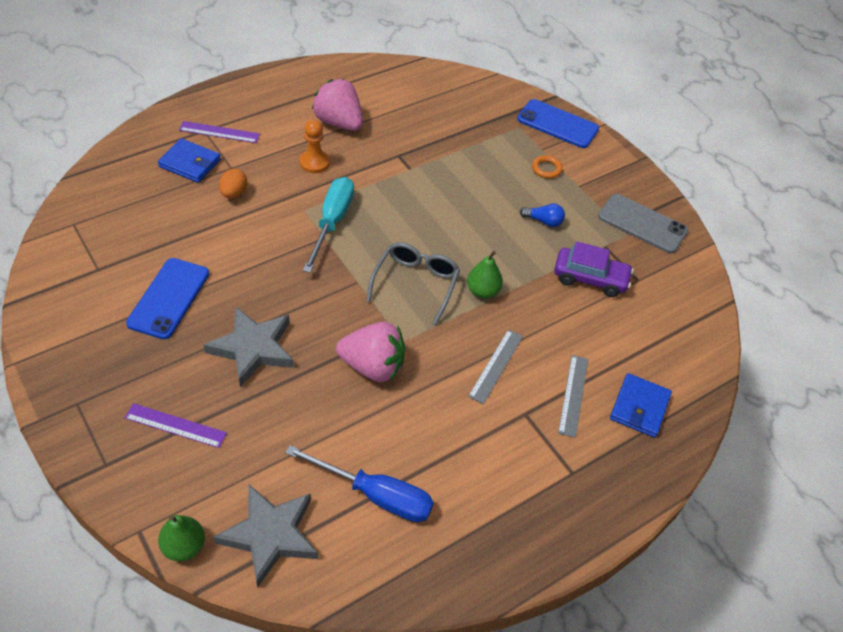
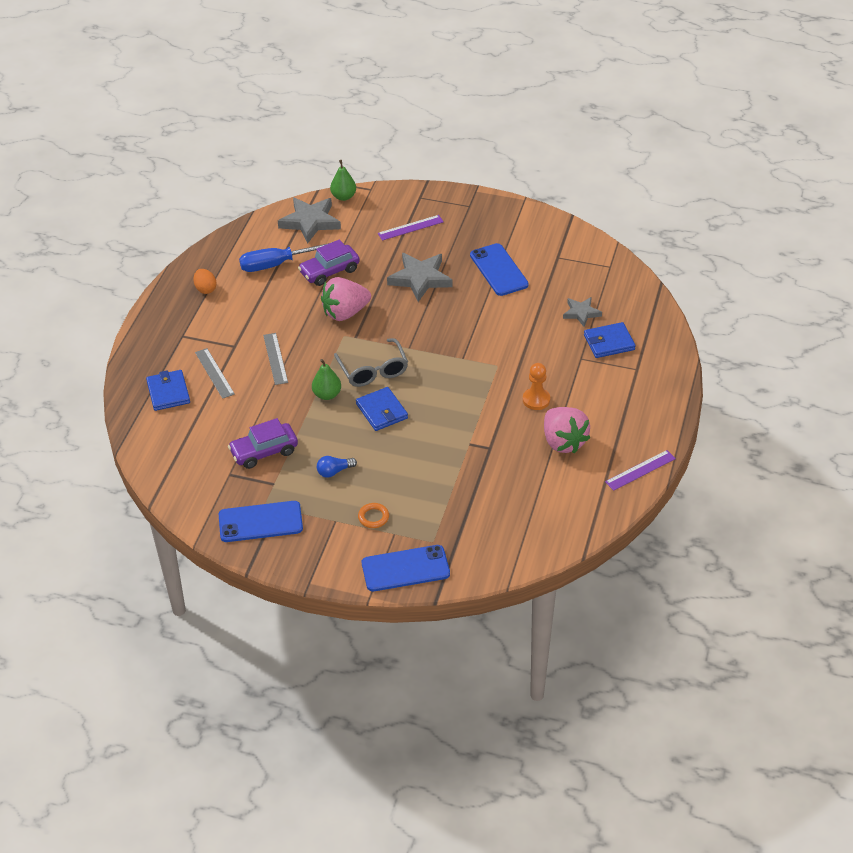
camera: 145 degrees right, 5 degrees down
(169, 202) = (581, 313): none -> grey star
(219, 132) = (626, 375): purple ruler -> purple ruler (640, 470)
(234, 193) = (554, 344): orange egg -> orange egg (205, 289)
(331, 435) = (329, 271): none -> purple car
(332, 222) = (470, 370): turquoise screwdriver -> none
(339, 122) = (563, 442): pink strawberry -> pink strawberry turned 60 degrees clockwise
(450, 242) = (381, 411): none -> blue wallet
(642, 224) = (260, 522): grey phone -> blue phone

